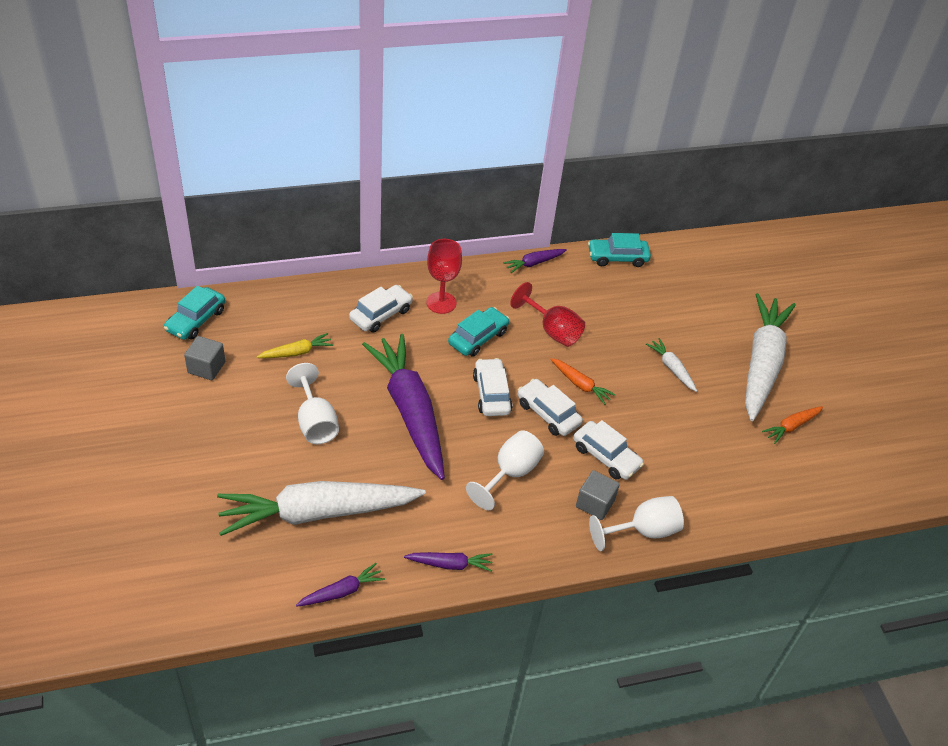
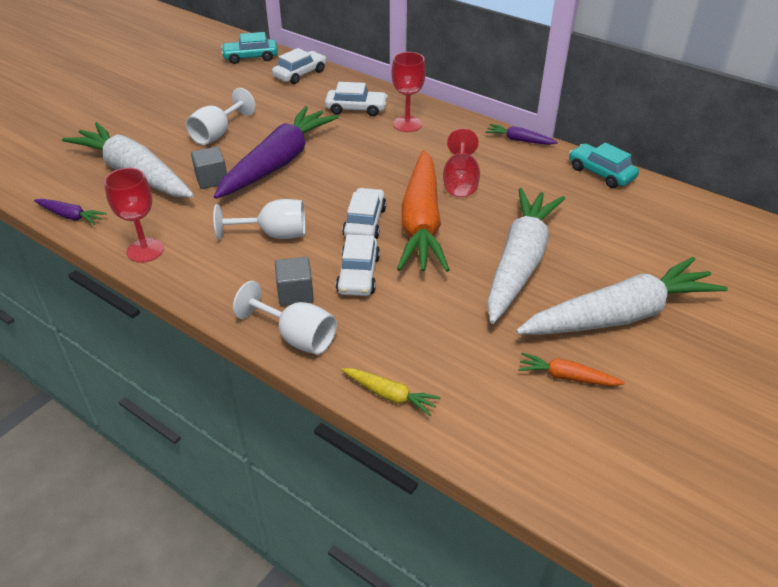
camera: 55 degrees right, 5 degrees down
(206, 367) = (215, 78): grey cube -> grey cube (212, 179)
(296, 352) = (272, 98): yellow carrot -> yellow carrot (390, 395)
(450, 564) = (145, 250): purple carrot -> red goblet
(478, 338) = (397, 154): turquoise car -> none
(491, 394) = (347, 187): white car -> white car (300, 74)
(580, 385) = (421, 223): orange carrot -> orange carrot, size x2.36
(671, 368) = (520, 262): white carrot -> white carrot, size x2.36

